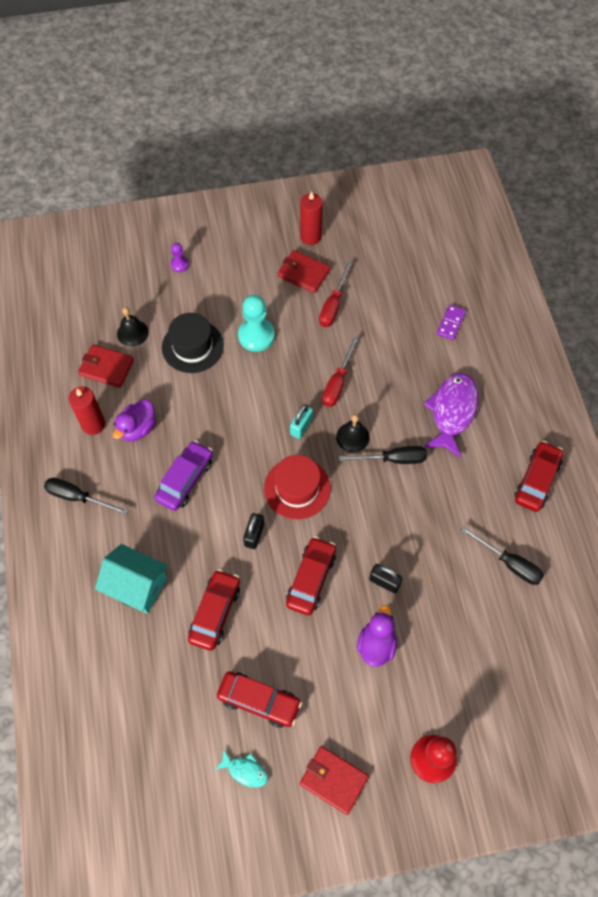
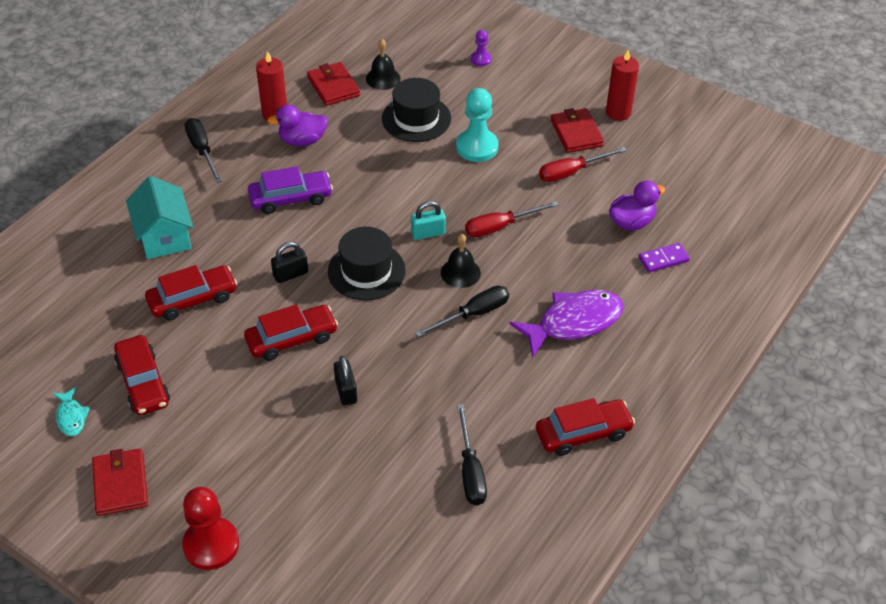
camera: 45 degrees right, 15 degrees down
(297, 488) = (366, 271): red hat -> black hat
(376, 644) = (279, 426): purple duck -> purple duck (631, 222)
(393, 459) = (473, 314): black screwdriver -> black screwdriver turned 75 degrees counterclockwise

